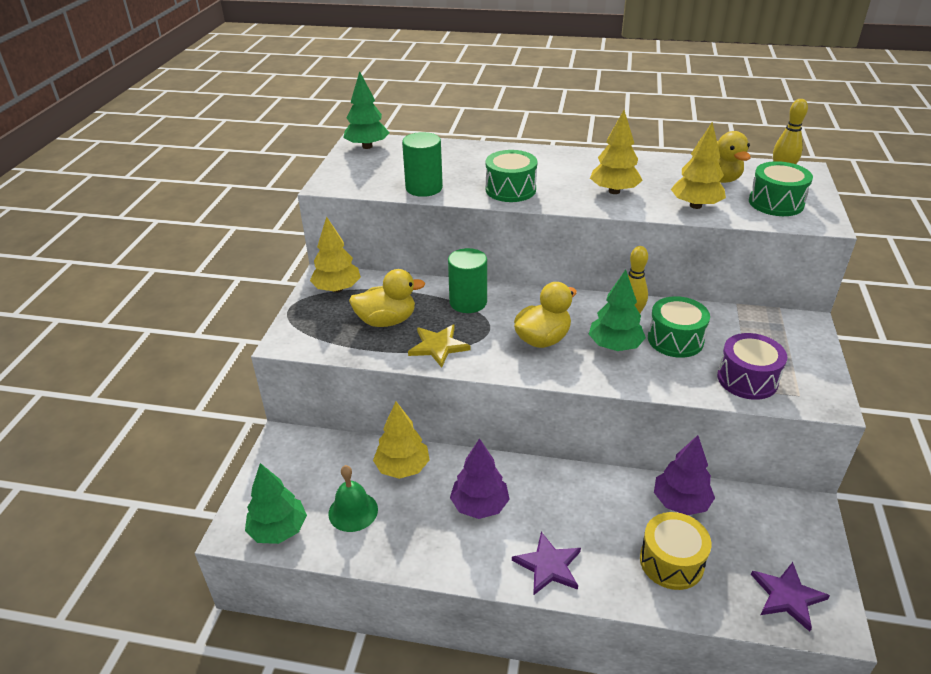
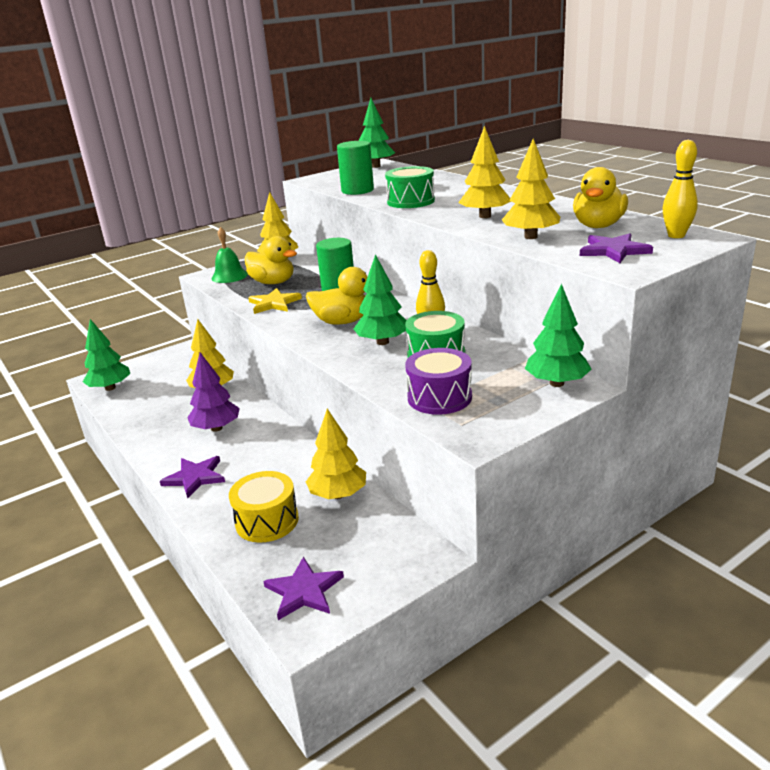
camera: 45 degrees right, 10 degrees down
(353, 511) = (154, 397): green bell -> green bell (229, 276)
(680, 502) = (338, 494): purple tree -> yellow tree
(776, 203) = (613, 251): green drum -> purple star
(789, 327) = (556, 383): none -> green tree

